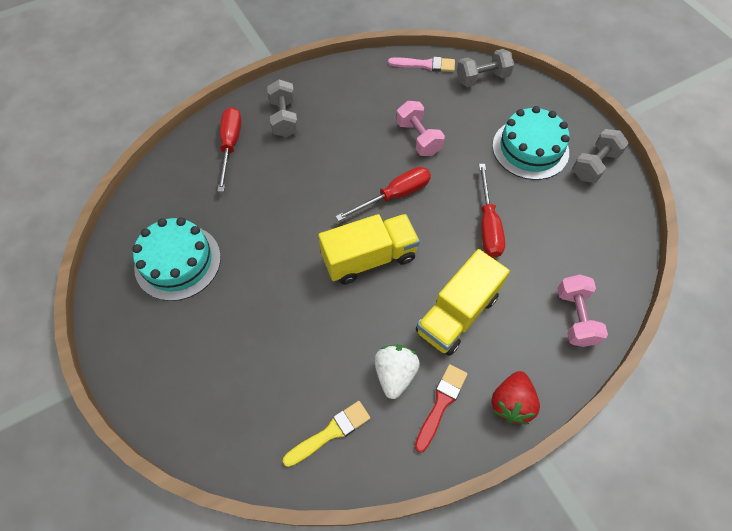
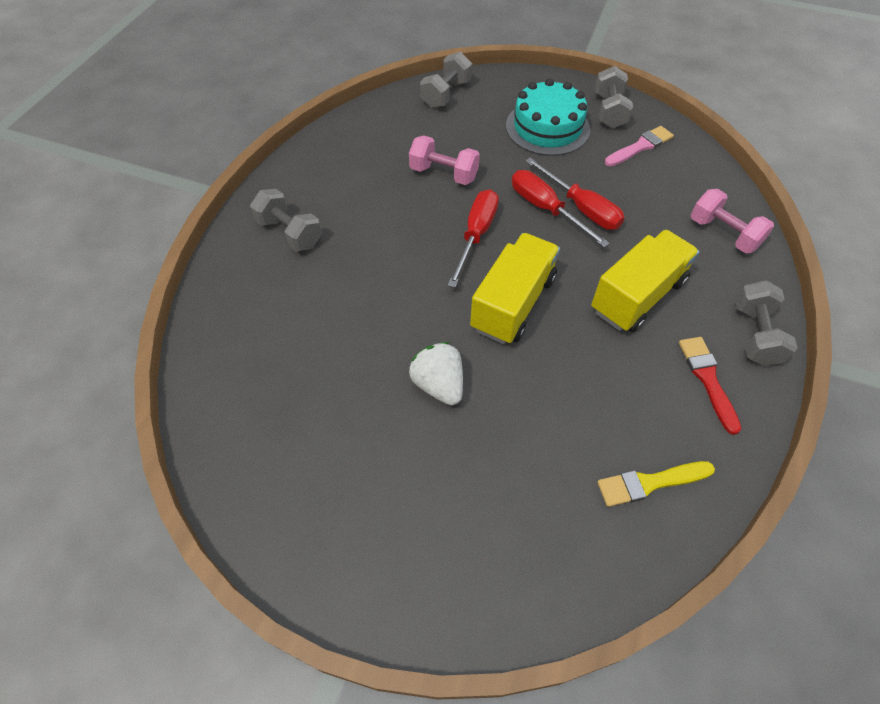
camera: 40 degrees left, 5 degrees down
(178, 262) = (321, 447): turquoise cake -> none
(230, 145) = (256, 293): red screwdriver -> red screwdriver (546, 209)
(330, 433) = (650, 483): yellow brush -> yellow brush turned 120 degrees counterclockwise
(395, 374) = (645, 385): white strawberry -> white strawberry (438, 384)
(425, 65) = (381, 110): pink brush -> pink brush (640, 147)
(457, 314) = (637, 296): yellow truck -> yellow truck turned 135 degrees counterclockwise
(511, 403) = (755, 335): red strawberry -> grey dumbbell

